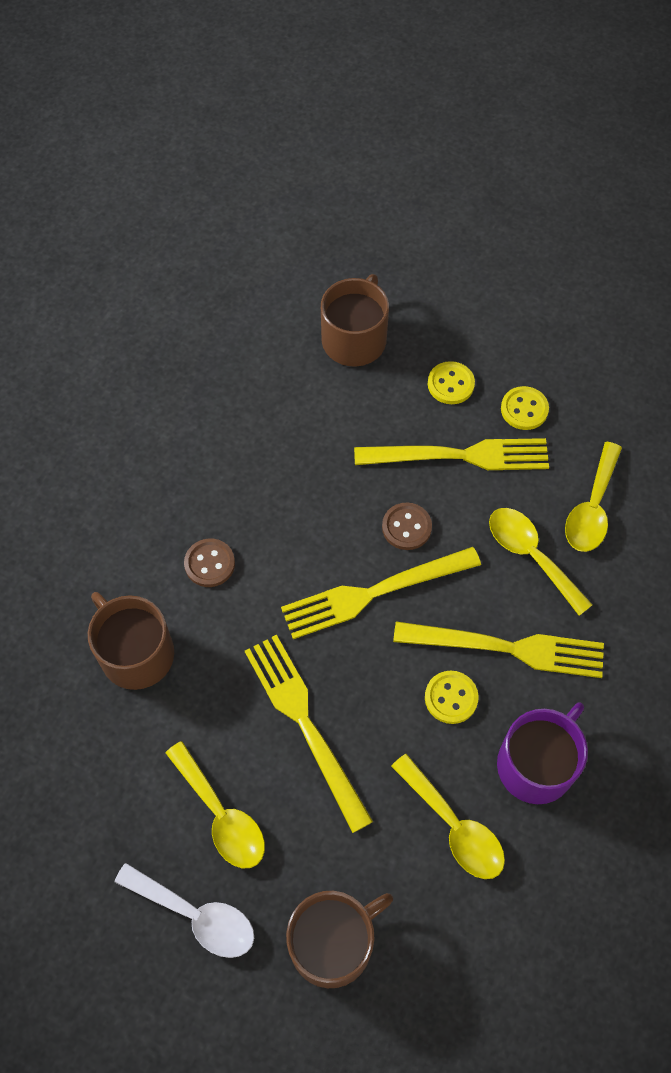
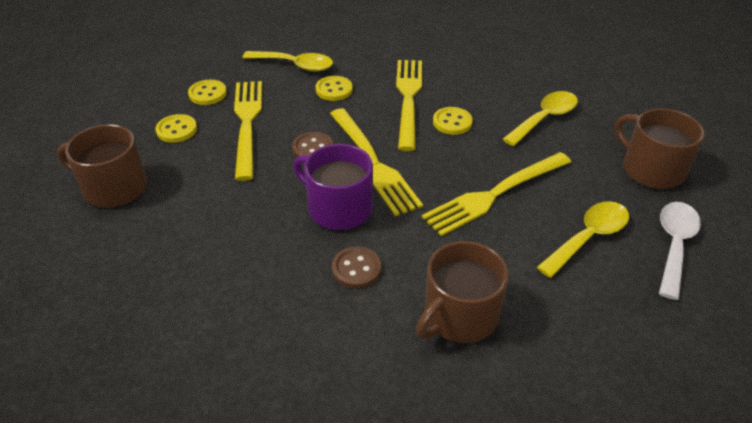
camera: 95 degrees left, 20 degrees down
(530, 555) = (334, 90): yellow spoon -> yellow button
(536, 764) = (488, 86): purple mug -> purple mug (338, 208)

